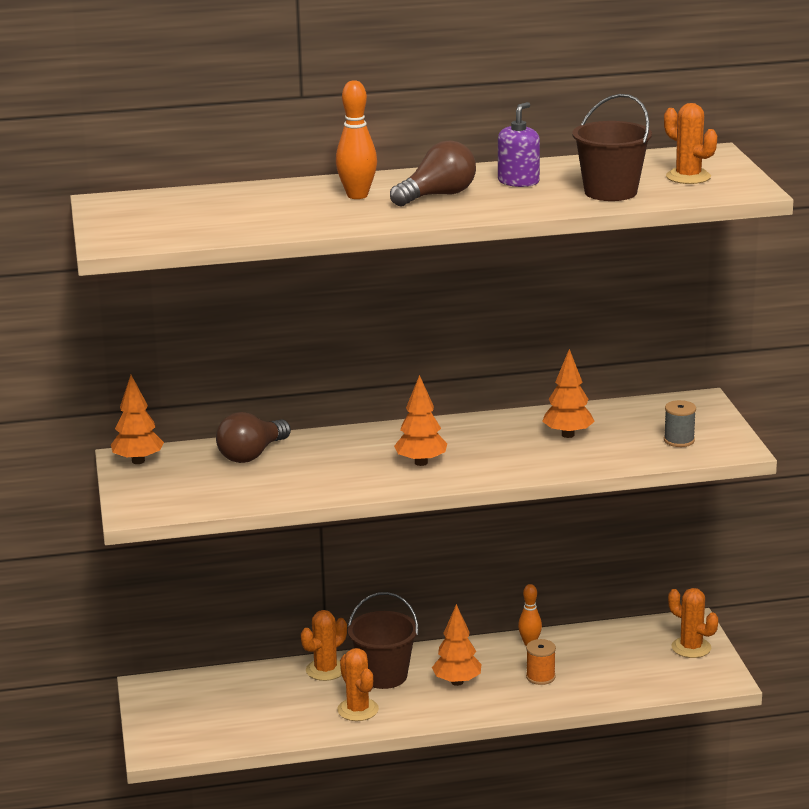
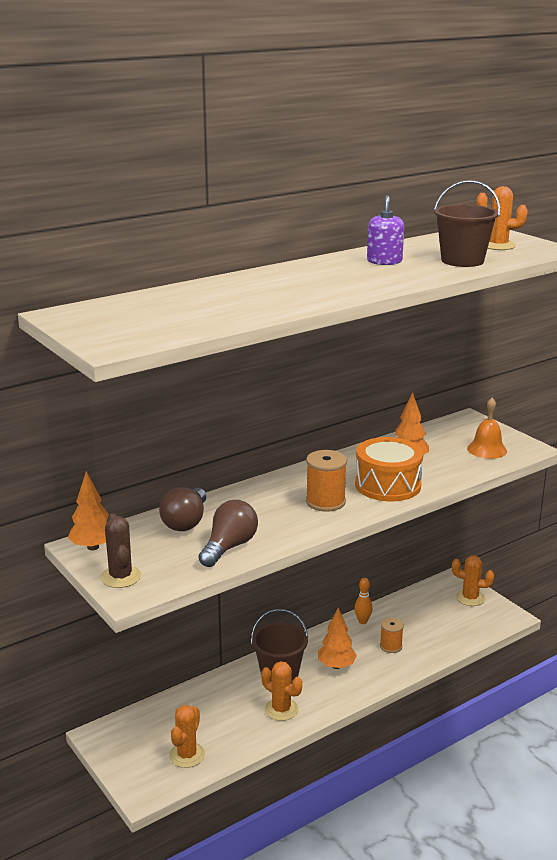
camera: 25 degrees left, 0 degrees up
(141, 494) = (120, 577): none -> brown cactus
(325, 670) = (232, 681): orange cactus -> orange cactus (187, 755)
(357, 195) = (275, 284): orange bowling pin -> none
(421, 462) = (325, 502): orange tree -> orange spool
(438, 196) = (339, 277): brown light bulb -> brown light bulb (229, 547)
(511, 458) = (388, 485): none -> orange drum
(679, 440) = (487, 449): grey spool -> orange bell

